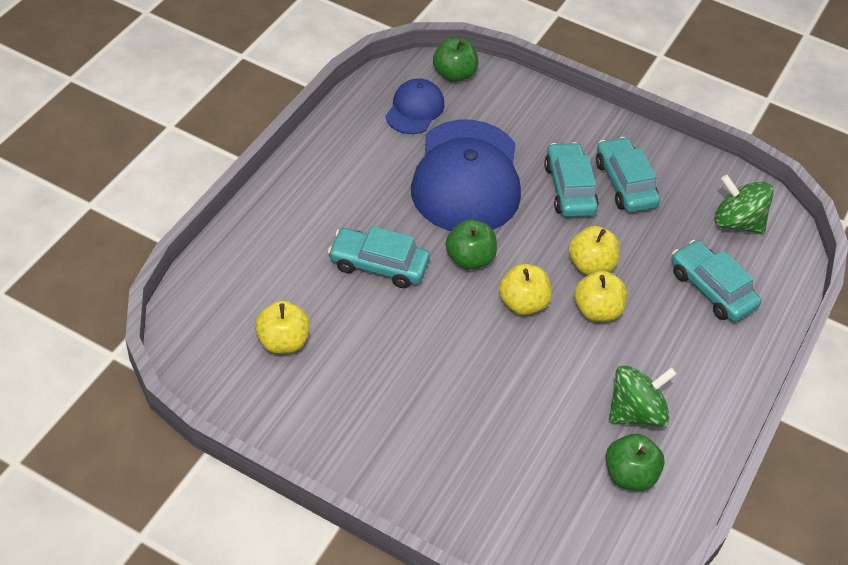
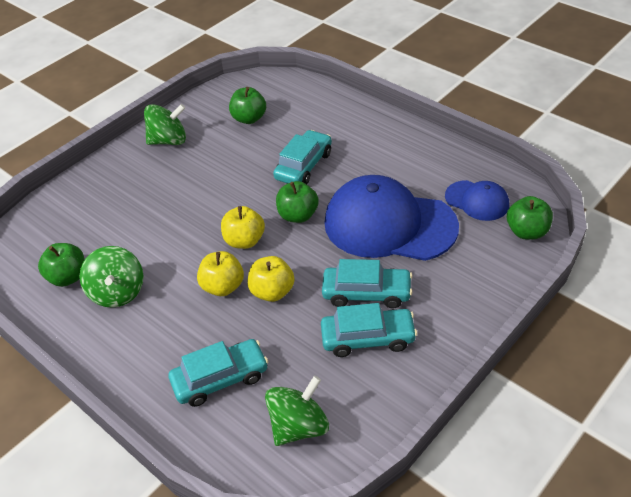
camera: 110 degrees right, 5 degrees down
(283, 341) = (249, 118): yellow apple -> green apple
(344, 432) = (169, 141): none -> green spinning top

